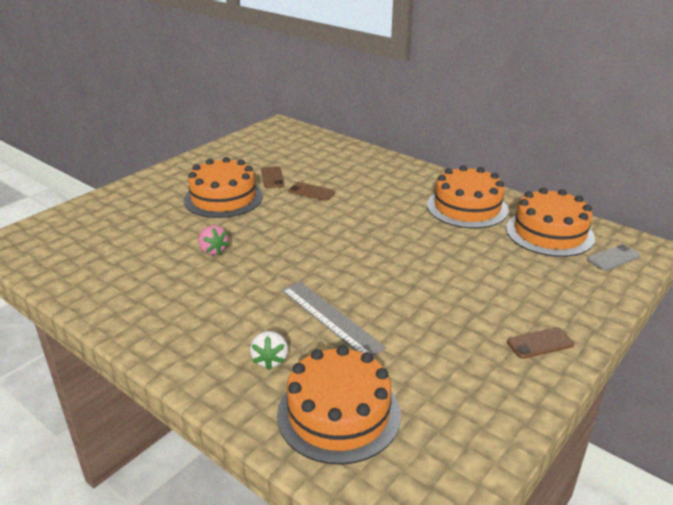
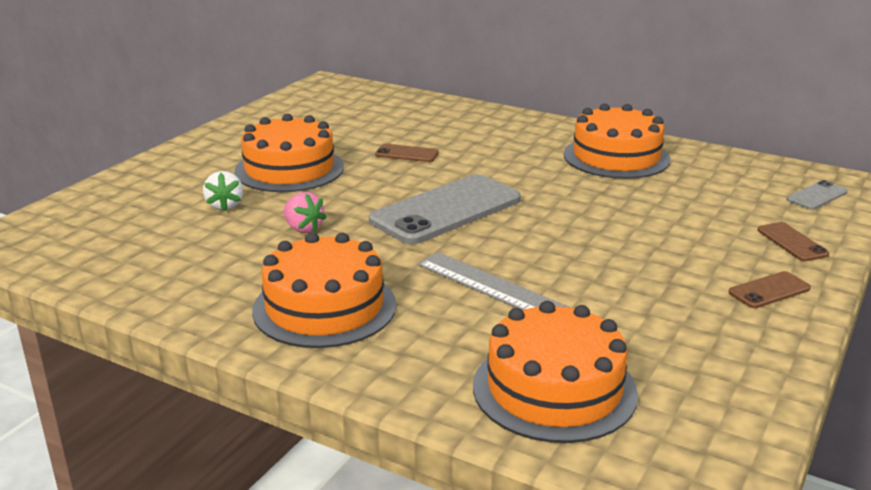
camera: 10 degrees left, 5 degrees down
(270, 360) = (438, 341): white strawberry -> white strawberry (225, 205)
(272, 177) = (346, 142): brown phone -> brown phone (792, 242)
(321, 244) = (446, 210): none -> grey phone
(549, 233) = (729, 176): orange cake -> orange cake (324, 307)

